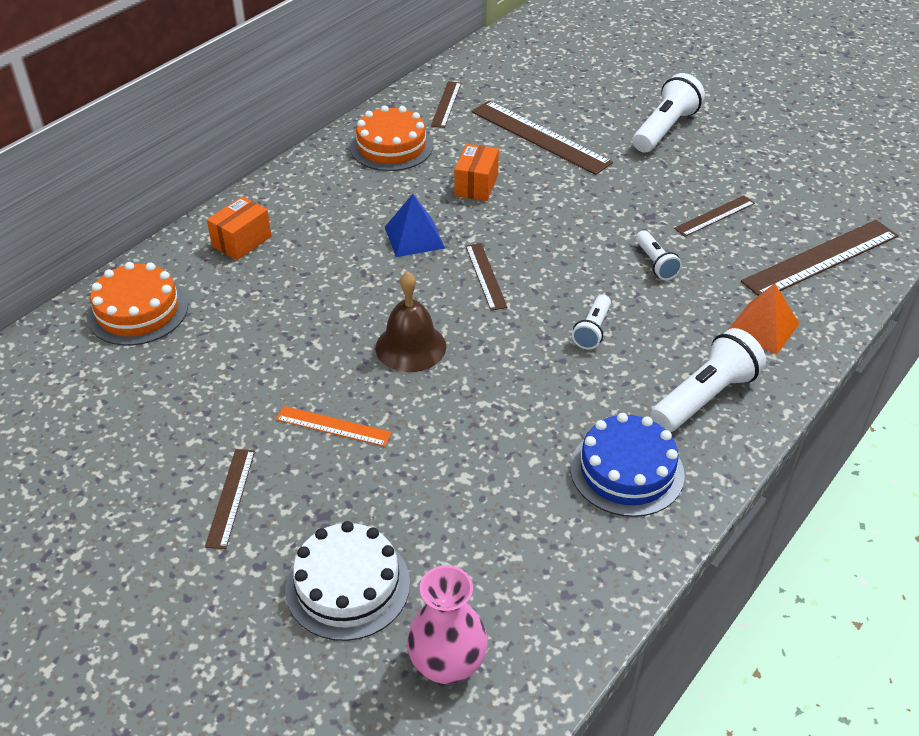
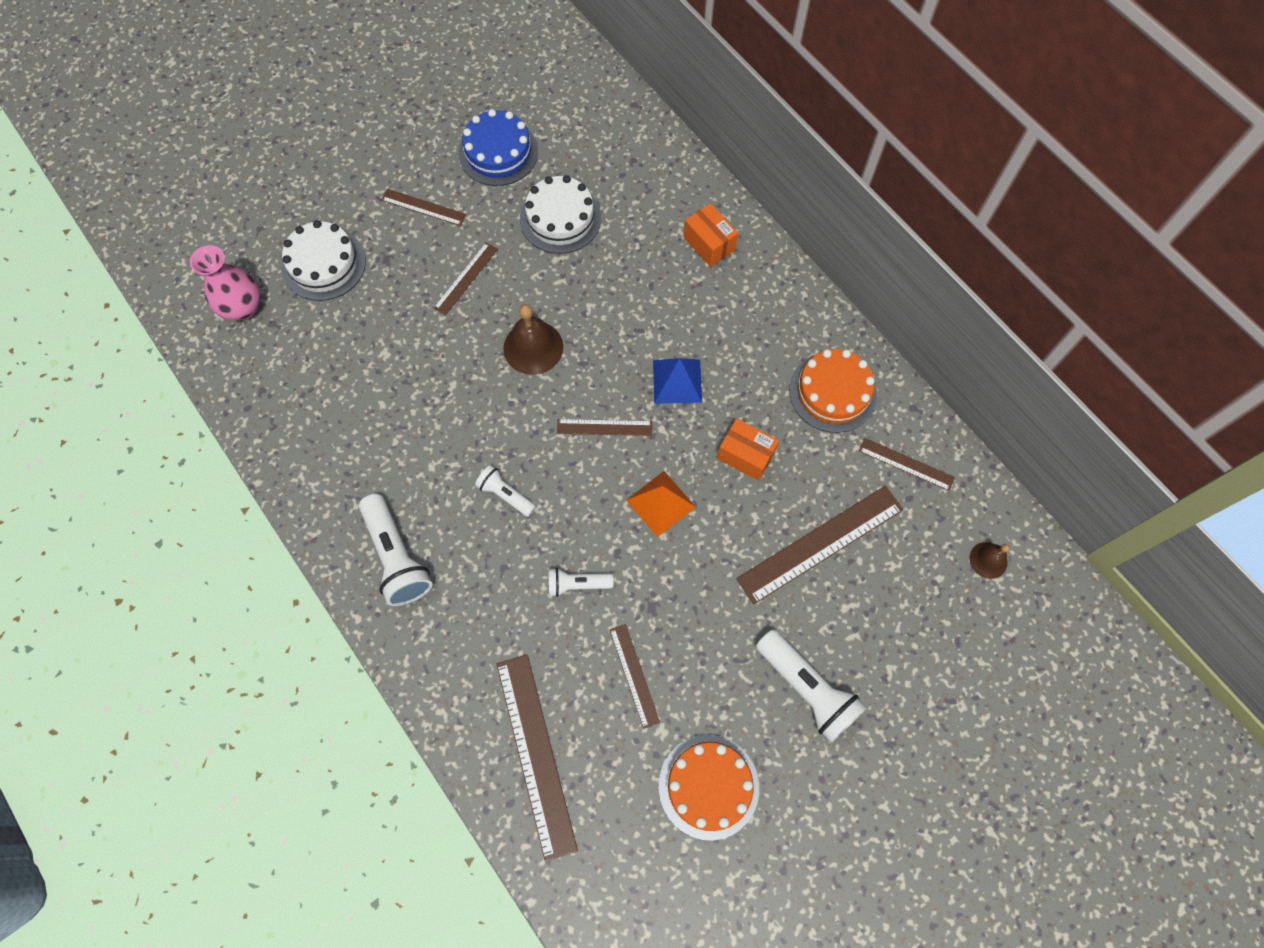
camera: 105 degrees right, 25 degrees up
(138, 311) = (638, 164): orange cake -> orange cake (708, 786)
(227, 360) = (560, 218): none -> white cake
(333, 426) = (466, 278): orange ruler -> brown ruler
(511, 62) = (988, 560): none -> brown bell
(627, 471) = (346, 467): blue cake -> blue cake (498, 152)
(762, 327) = (460, 646): orange pyramid -> orange pyramid (661, 503)

